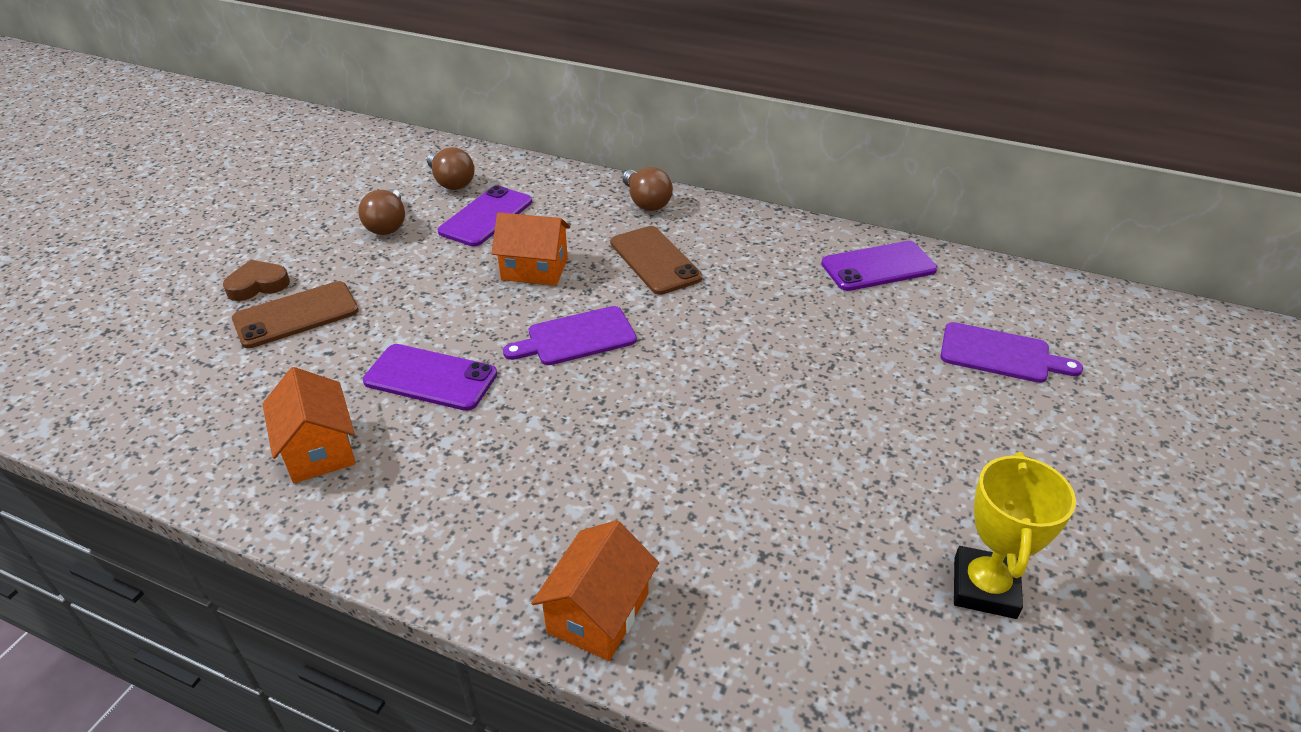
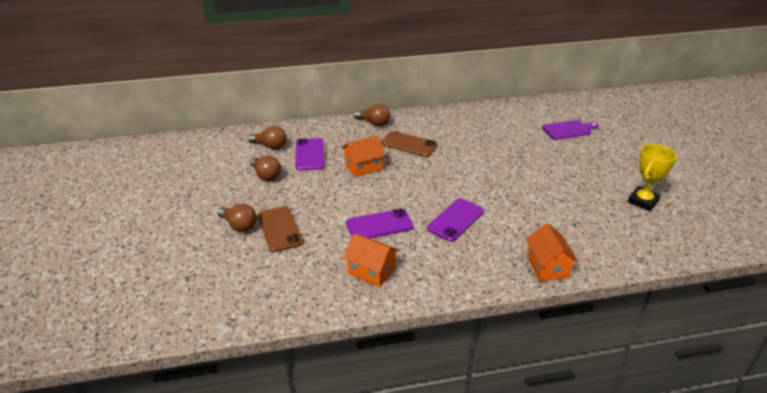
camera: 35 degrees left, 5 degrees down
(258, 285) = (239, 225): brown heart -> brown light bulb
(296, 315) = (279, 229): brown phone -> brown phone turned 45 degrees counterclockwise
(576, 337) = (417, 185): purple cutting board -> none
(878, 267) = (494, 115): purple phone -> purple phone (455, 220)
(984, 587) = (643, 201): yellow trophy -> yellow trophy turned 60 degrees clockwise

